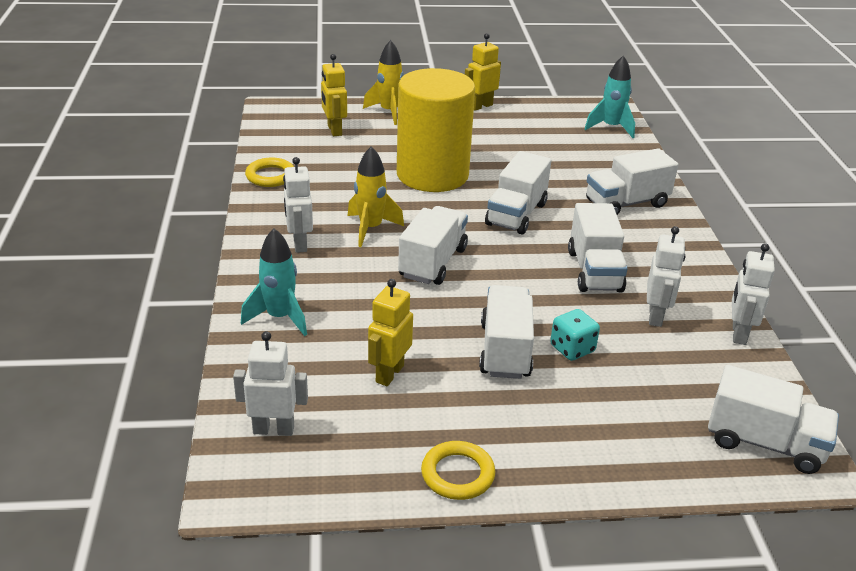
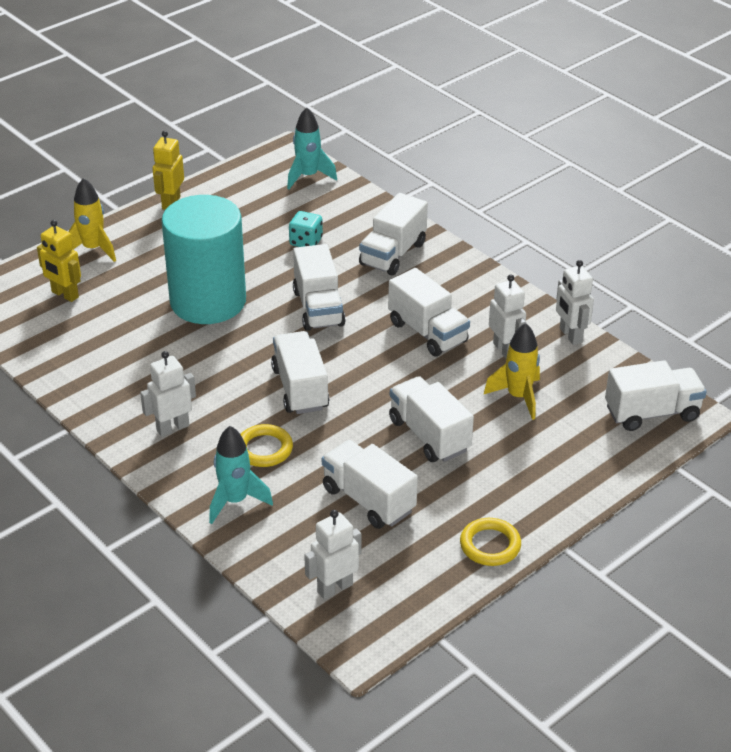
camera: 35 degrees left, 5 degrees up
(270, 176) = (64, 374): yellow ring -> yellow ring (264, 449)
(299, 244) = (172, 428): white robot -> white robot turned 105 degrees clockwise
(370, 229) = (215, 382): yellow rocket -> yellow rocket (518, 397)
(389, 374) = (368, 500): yellow robot -> white truck
(432, 174) = (208, 301): yellow cylinder -> turquoise cylinder
(572, 349) = (473, 408): turquoise dice -> turquoise dice (306, 242)

